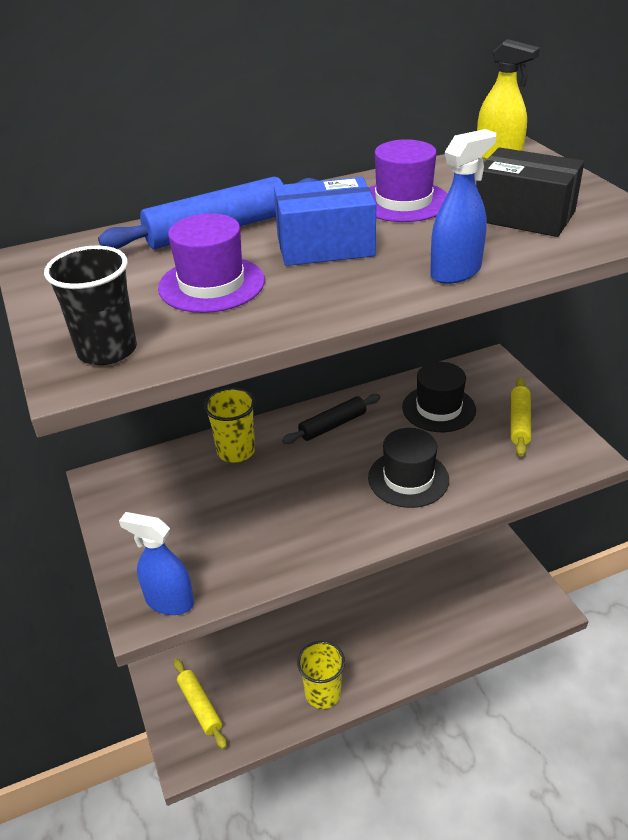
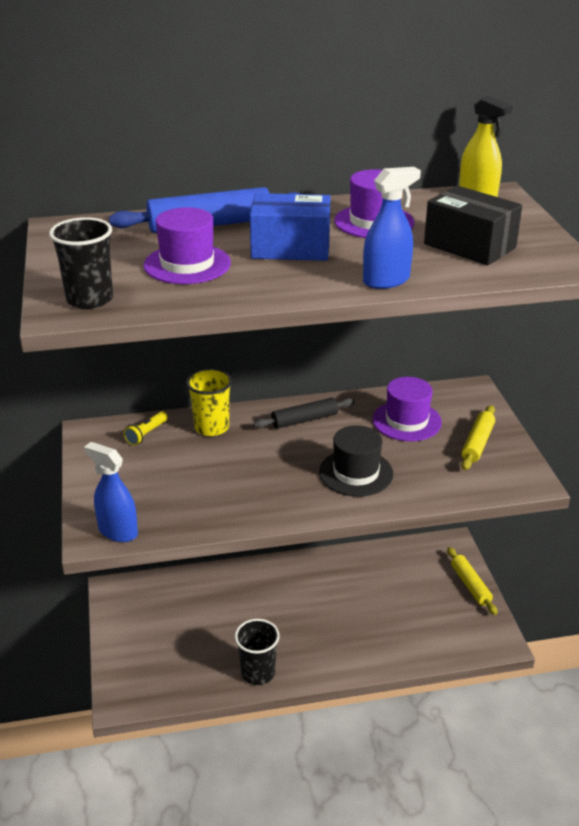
camera: 10 degrees right, 5 degrees down
(166, 471) = (146, 434): none -> yellow flashlight
(200, 706) = (144, 662): yellow rolling pin -> yellow rolling pin (470, 585)
(323, 693) = (258, 672): yellow cup -> black cup
(438, 408) = (406, 421): black hat -> purple hat

